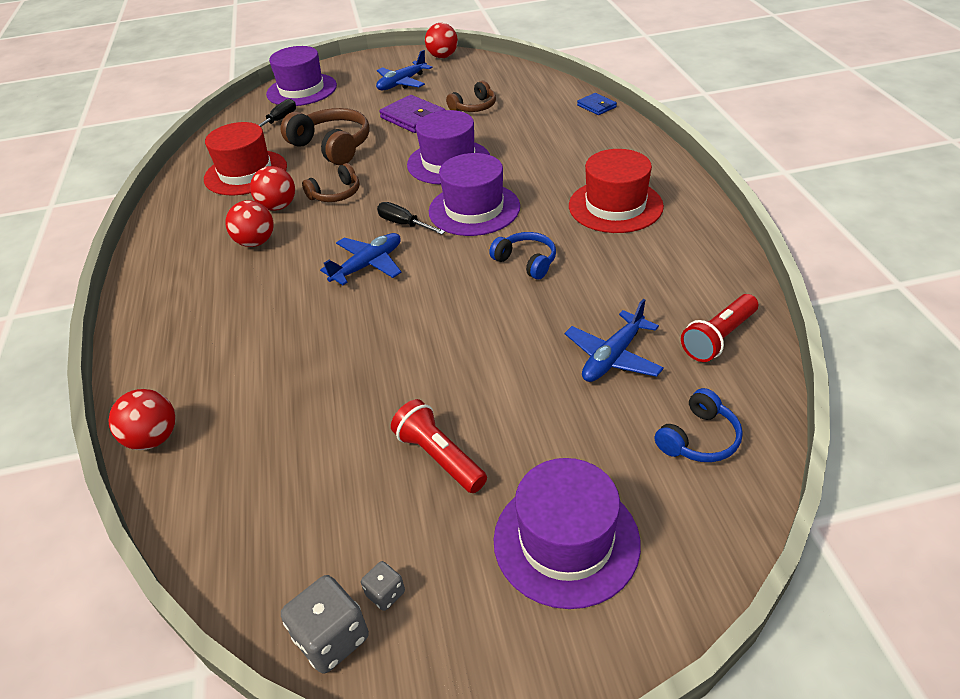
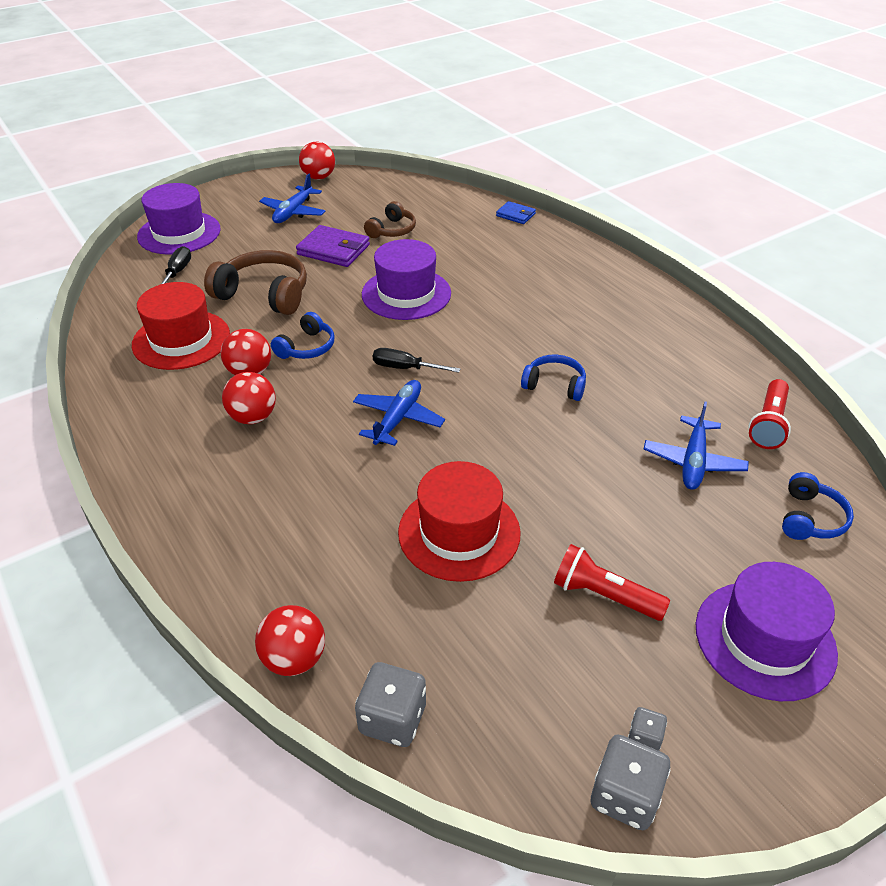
camera: 25 degrees left, 0 degrees up
(191, 508) = (392, 719): none -> grey dice
(336, 194) = (306, 347): brown headphones -> blue headphones
(474, 209) = (467, 340): purple hat -> none
(615, 206) = (600, 315): red hat -> red hat (459, 532)

